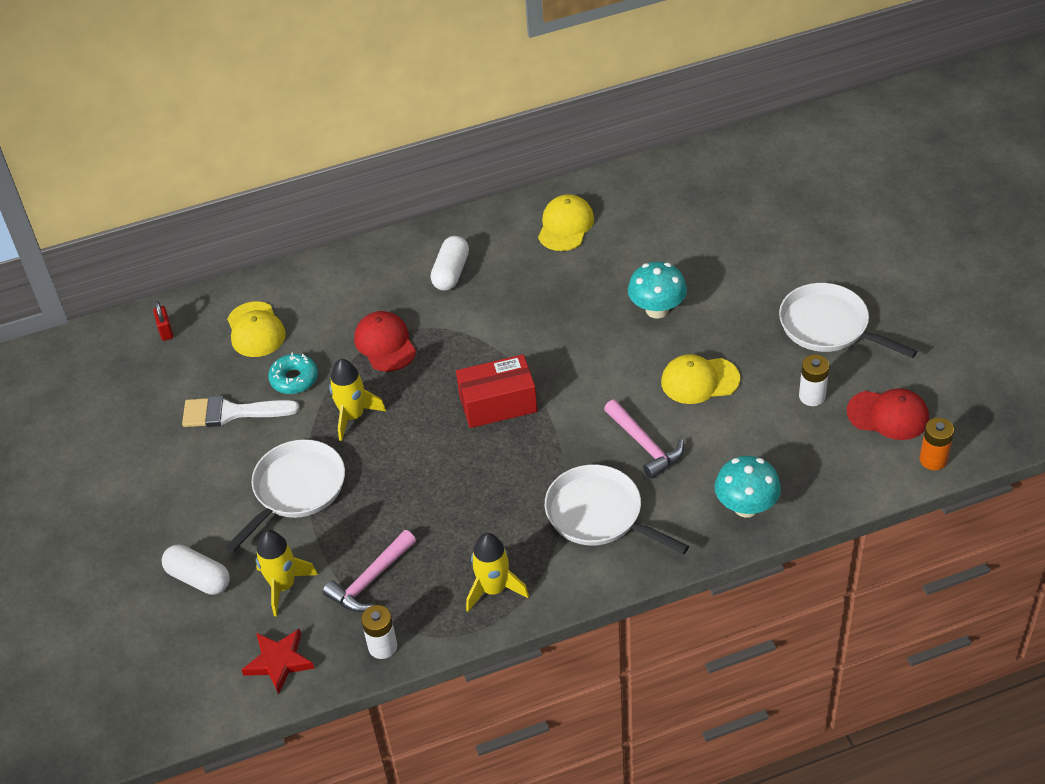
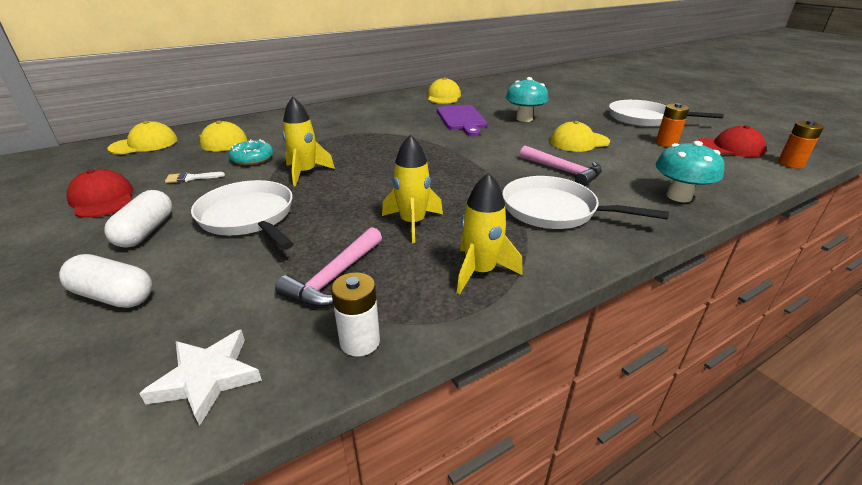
camera: 15 degrees left, 15 degrees down
(166, 331) = (144, 144): red padlock -> yellow cap
(231, 413) = (191, 178): white brush -> white brush, size x0.51
(279, 662) = (207, 378): red star -> white star
(283, 586) = (225, 292): yellow rocket -> yellow rocket (412, 223)
(296, 489) = (249, 217): white pan -> white pan turned 60 degrees counterclockwise
(385, 344) = (329, 140): red cap -> red cap (103, 199)
(451, 273) = (373, 113): white capsule -> white capsule (146, 231)
(498, 404) = (430, 160): red box -> none
(569, 302) = (462, 119): none -> purple cutting board
(812, 396) = (666, 143): white battery -> orange battery

